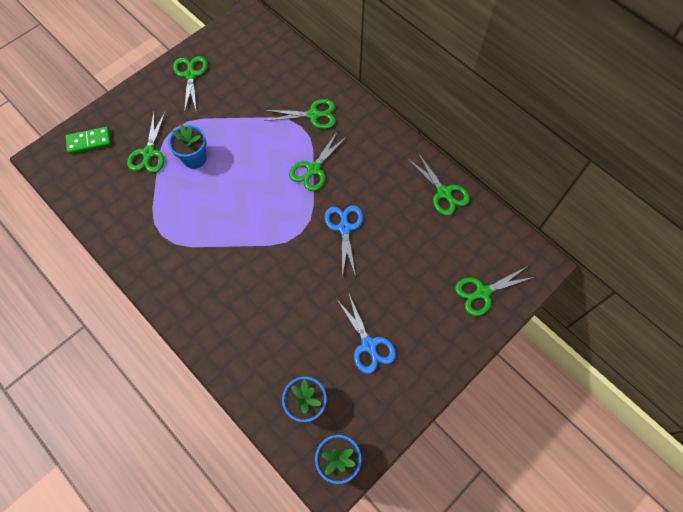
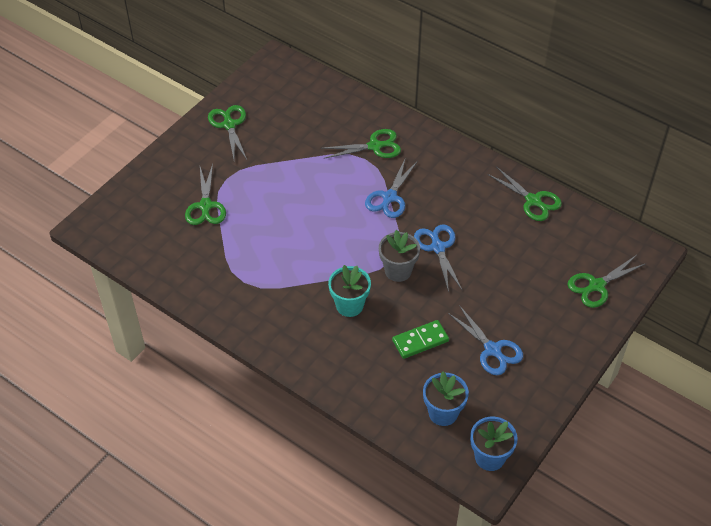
camera: 10 degrees left, 15 degrees down
(89, 141) = (135, 204): green domino -> green domino (420, 341)
(194, 158) = (258, 204): blue flower pot -> none
(249, 275) = (349, 305): none -> turquoise flower pot
(302, 246) = (398, 271): none -> grey flower pot
(313, 170) = (389, 198): green scissors -> blue scissors

